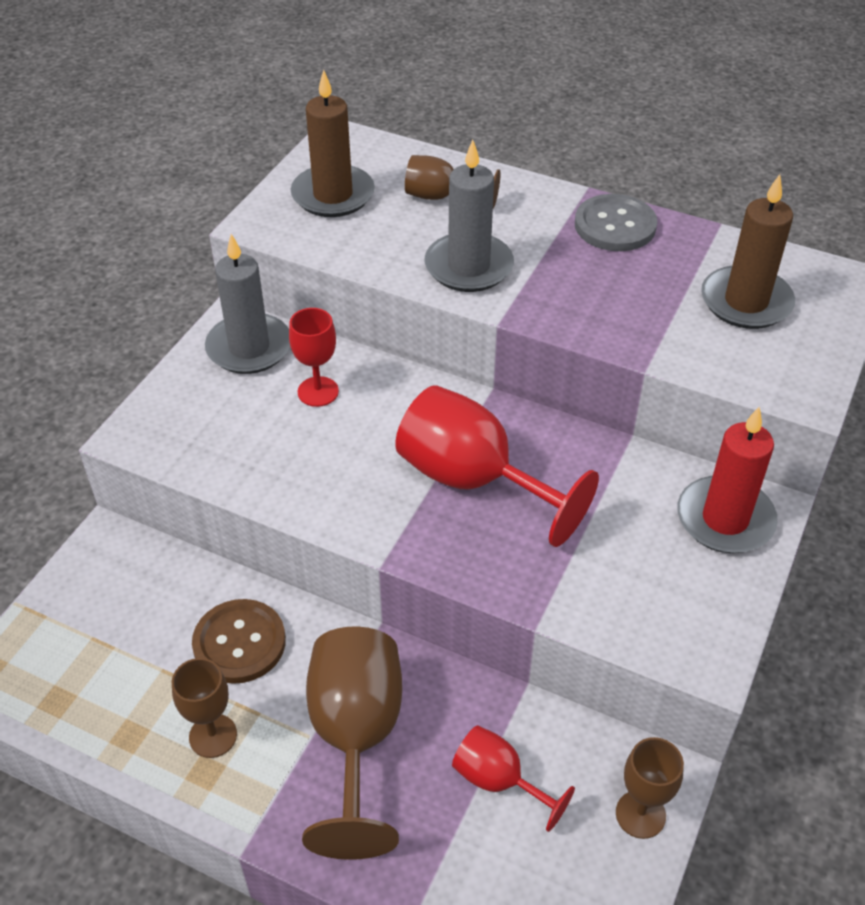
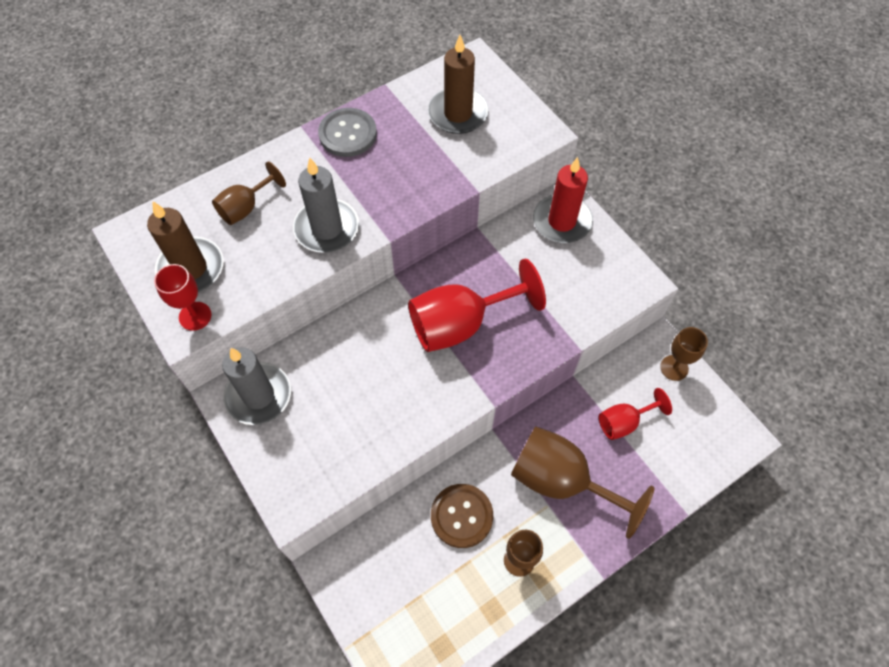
camera: 60 degrees left, 15 degrees up
(318, 391) = (330, 372): red goblet -> red goblet (195, 316)

